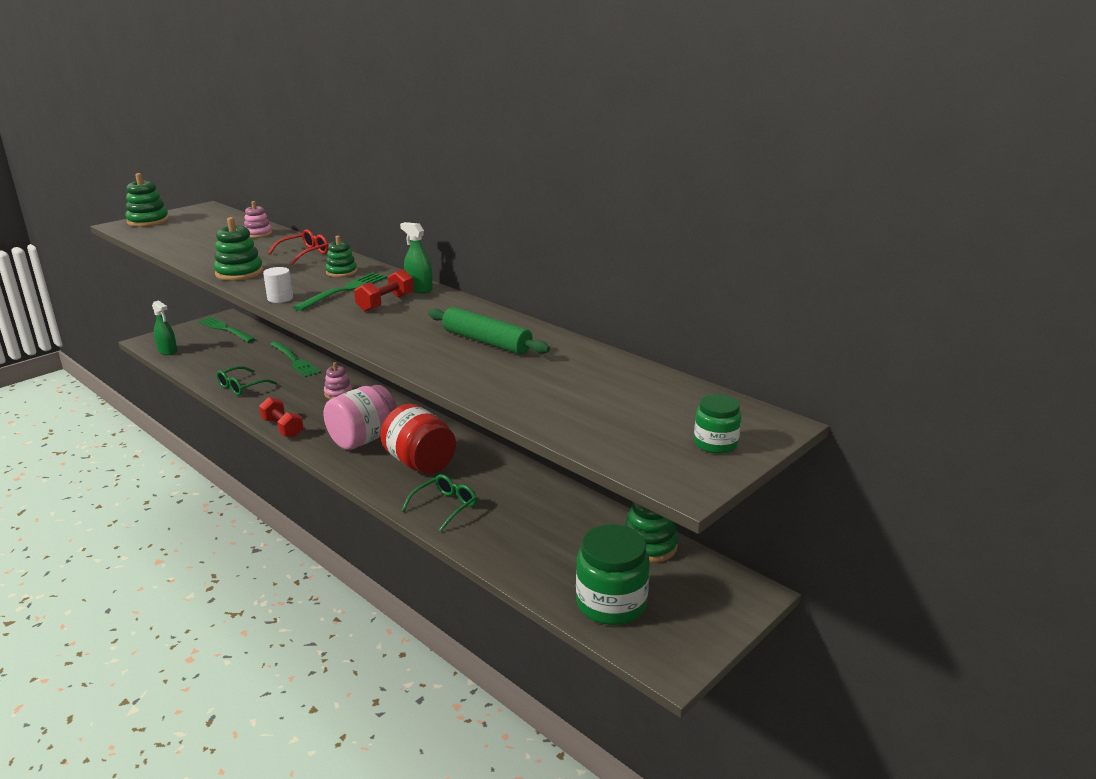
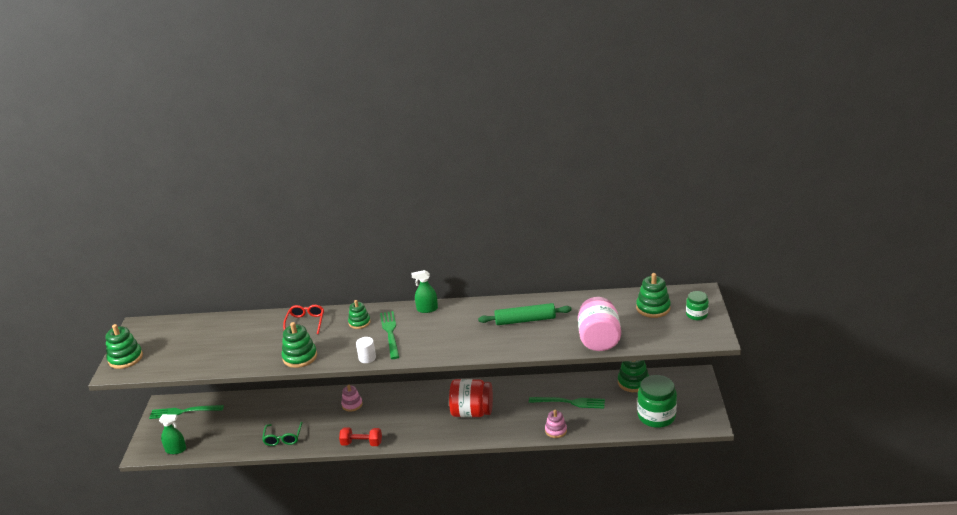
camera: 40 degrees left, 5 degrees up
(258, 234) = (236, 325): pink stacking toy -> pink stacking toy (556, 430)
(295, 360) = (281, 402): green fork -> green fork (570, 402)
(363, 439) = (419, 420): pink jar -> pink jar (599, 339)
(385, 303) = (430, 327): red dumbbell -> none
(445, 506) = (523, 424): green glasses -> none
(666, 405) = (653, 308): none -> green stacking toy

